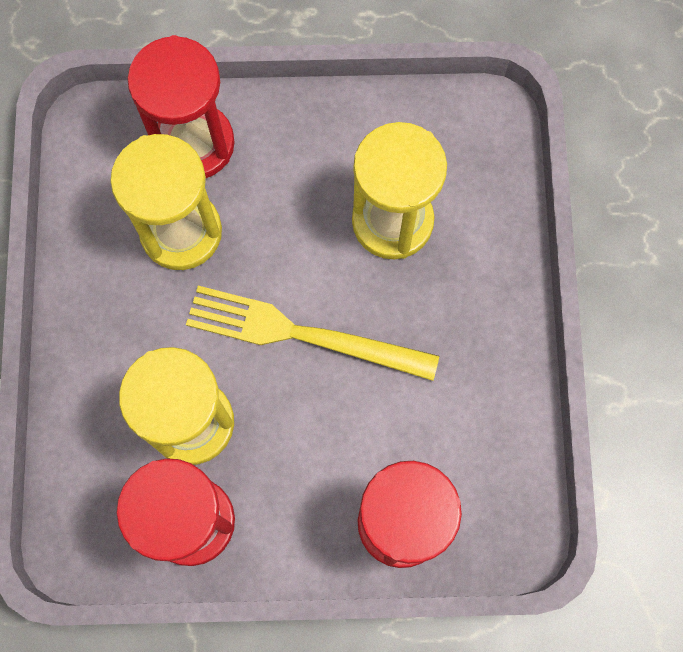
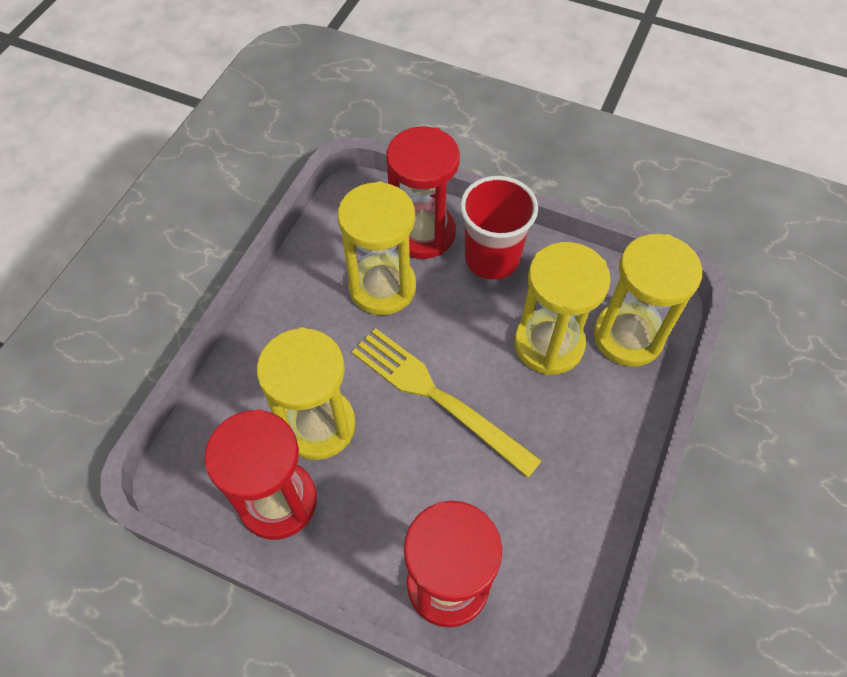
camera: 25 degrees right, 15 degrees down
(287, 143) = (492, 258): none -> red cup
(471, 175) = (628, 336): none -> yellow hourglass

